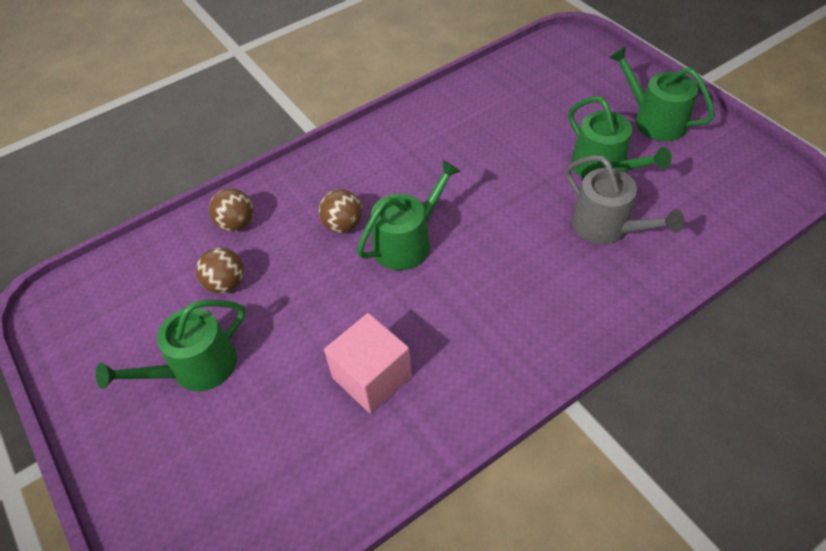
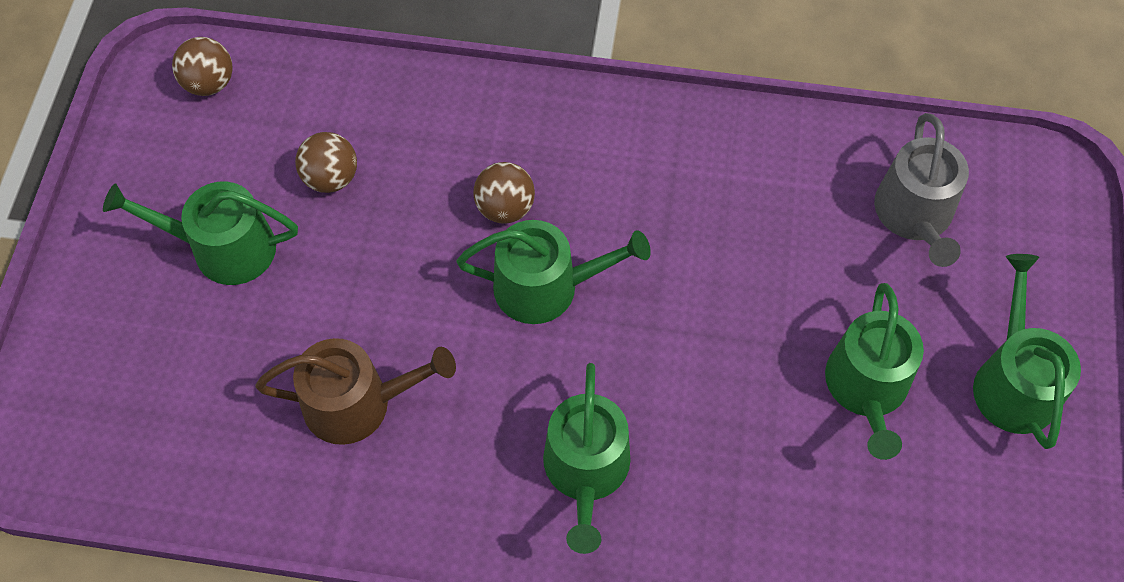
camera: 40 degrees right, 10 degrees up
(236, 224) = (406, 114): brown ball -> brown ball (209, 83)
(372, 377) = (358, 403): pink cube -> brown watering can
(529, 305) = (586, 471): none -> green watering can
(607, 227) = (777, 463): grey watering can -> grey watering can (915, 216)

